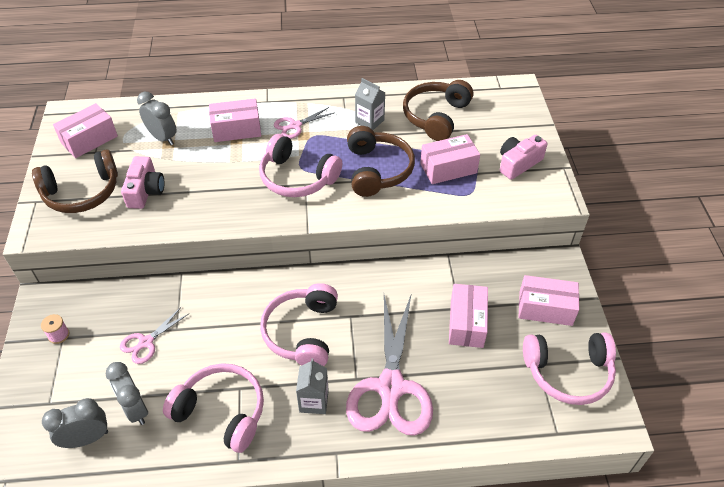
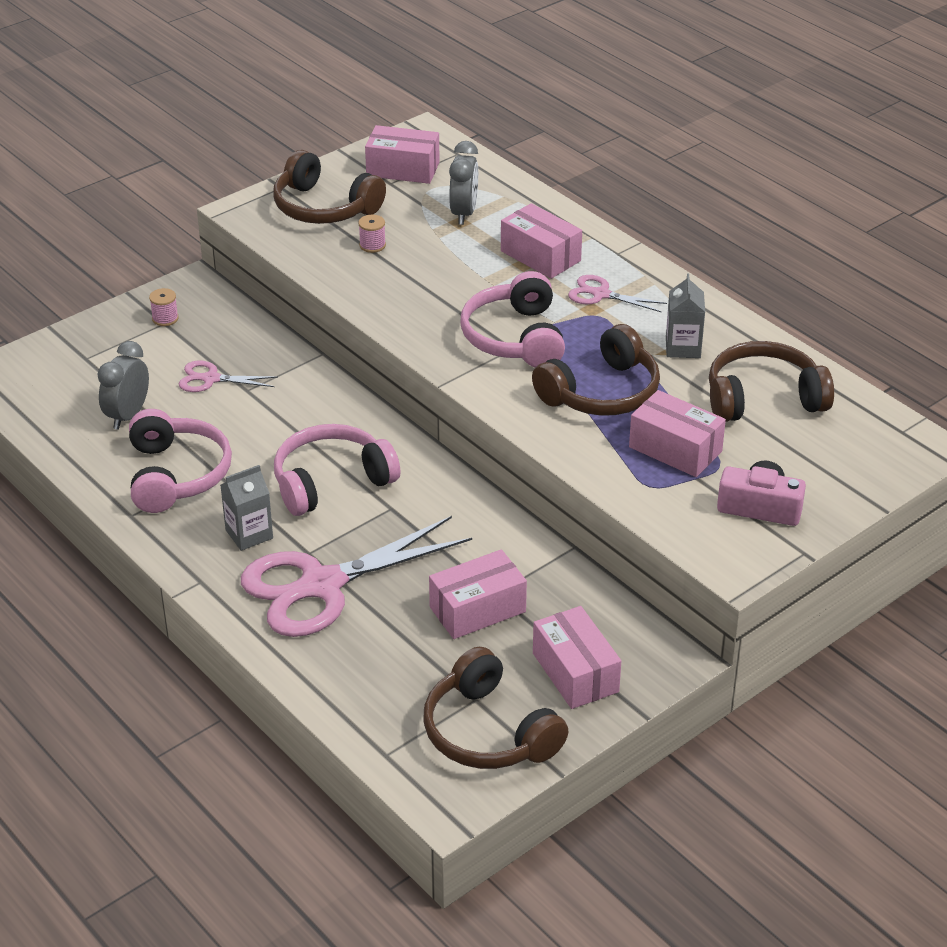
camera: 55 degrees right, 10 degrees down
(87, 438) = (69, 403): grey clock -> none
(145, 191) = (372, 245): pink camera -> pink spool
(568, 373) = (488, 732): pink headphones -> brown headphones

